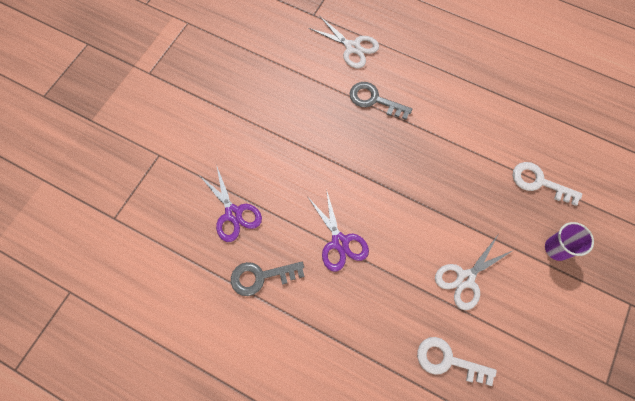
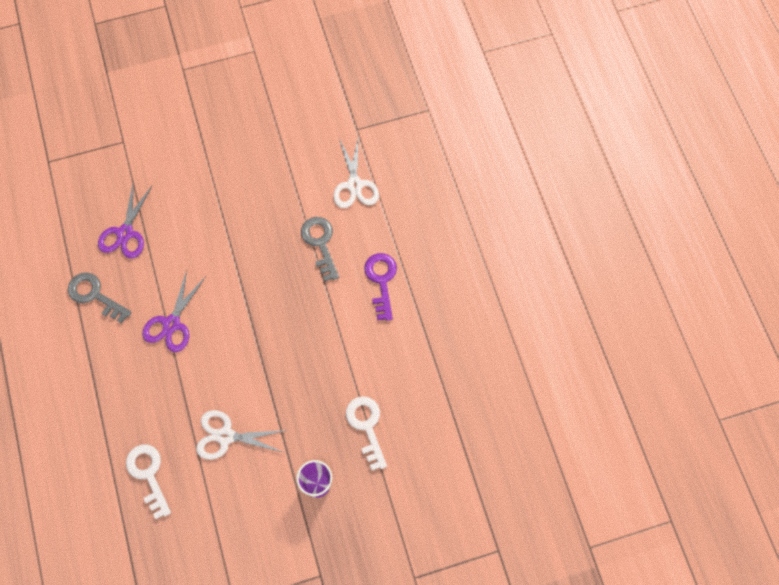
camera: 45 degrees right, 0 degrees up
(438, 88) = (381, 281): none -> purple key

